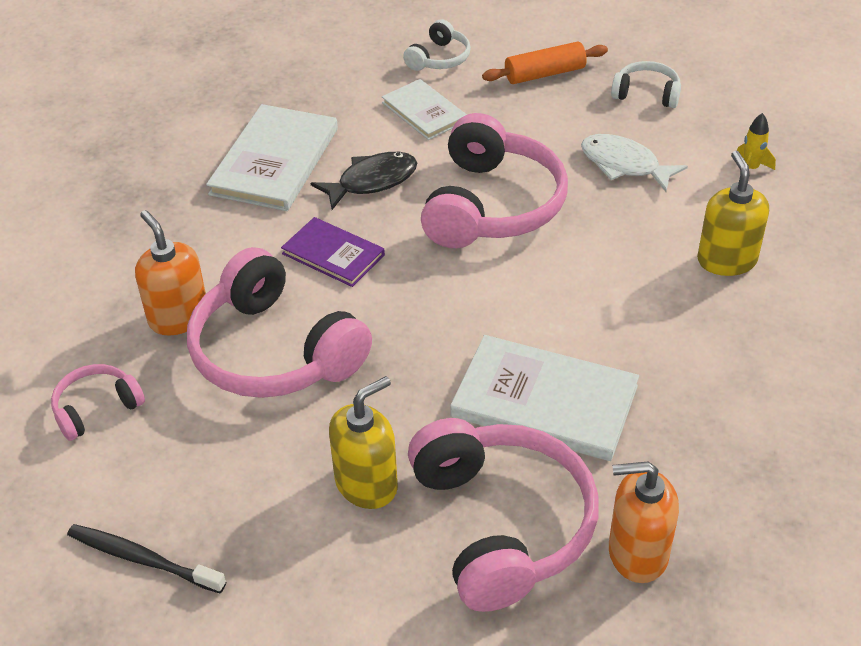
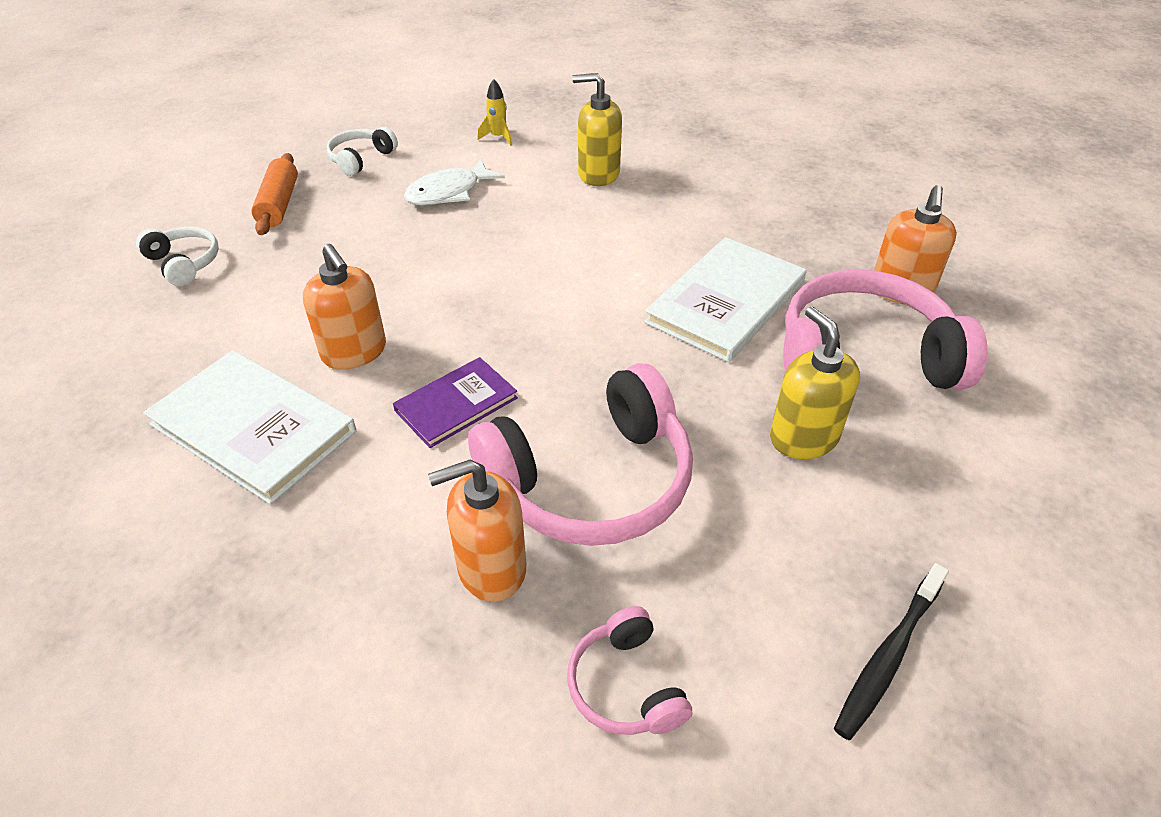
camera: 75 degrees left, 0 degrees up
(372, 181) = (354, 352): black fish -> orange soap dispenser
(424, 112) = (267, 292): white book -> none
(492, 205) = (451, 277): pink headphones -> none

